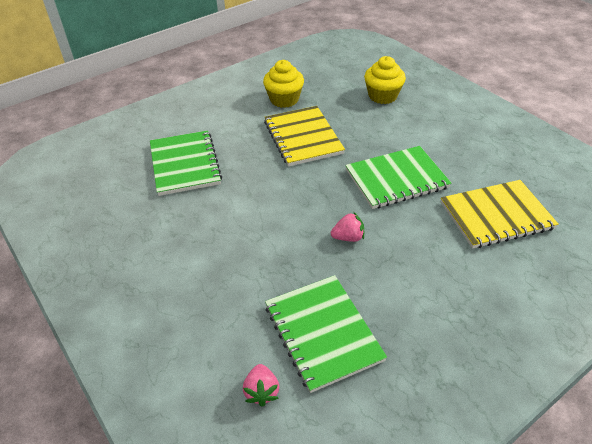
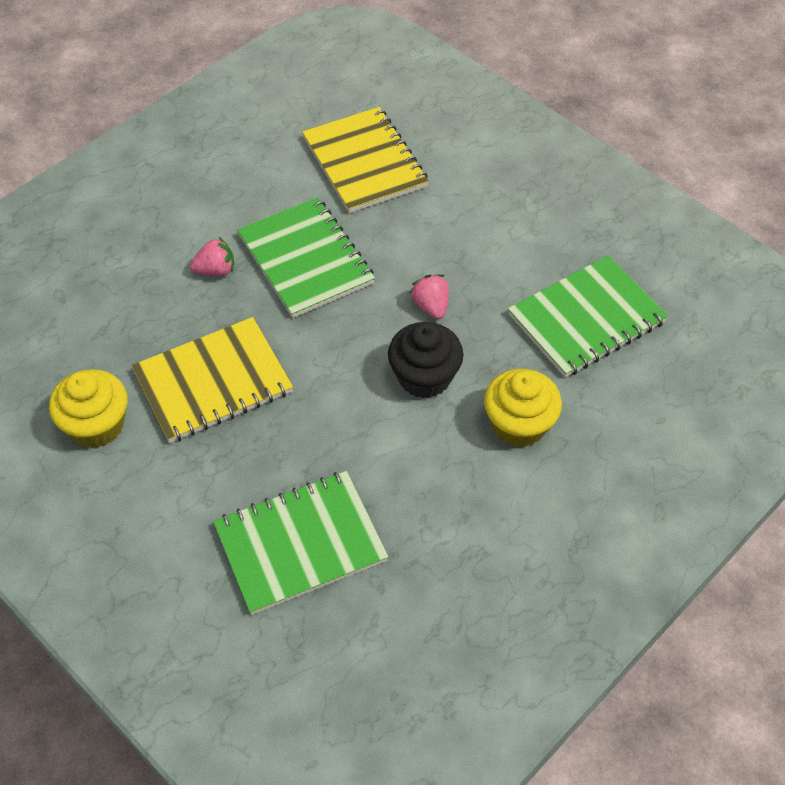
camera: 100 degrees left, 10 degrees up
(261, 391) = (677, 364): pink strawberry -> pink strawberry (215, 270)
(286, 227) = (424, 377): none -> black cupcake
(382, 96) = (88, 283): yellow cupcake -> yellow cupcake (519, 424)

